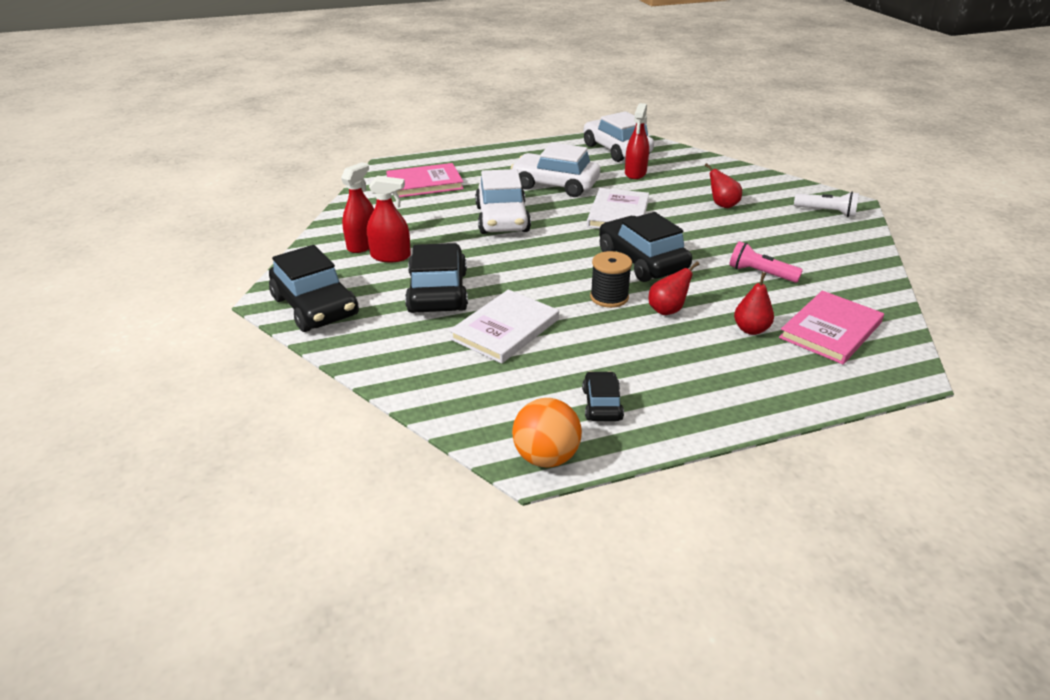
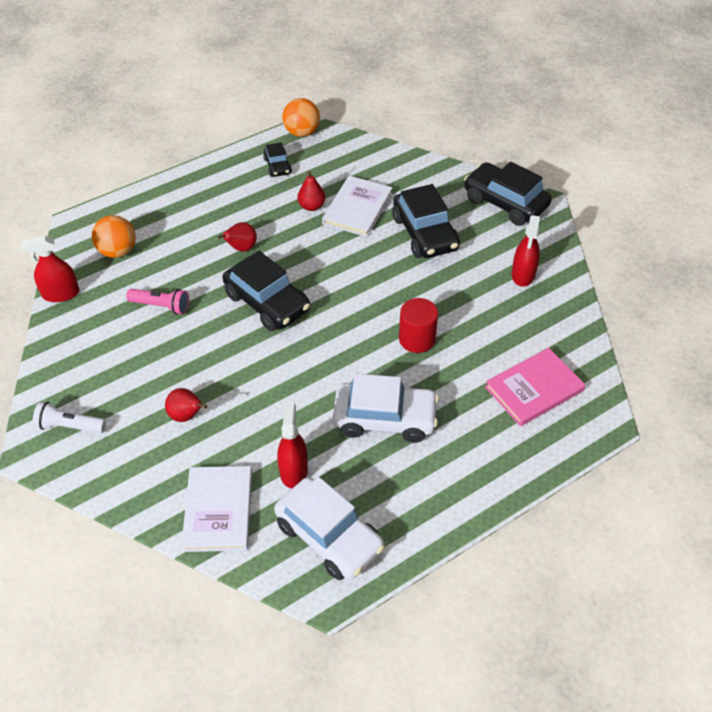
camera: 165 degrees right, 15 degrees up
(390, 256) = (488, 265): red spray bottle -> red spray bottle (61, 294)
(502, 219) = (417, 339): white car -> red cylinder
(609, 297) = (289, 253): black spool -> none
(618, 213) = (300, 374): white book -> white book (218, 510)
(751, 329) = (178, 241): red pear -> red pear (311, 206)
(830, 330) = (118, 251): pink book -> orange ball

